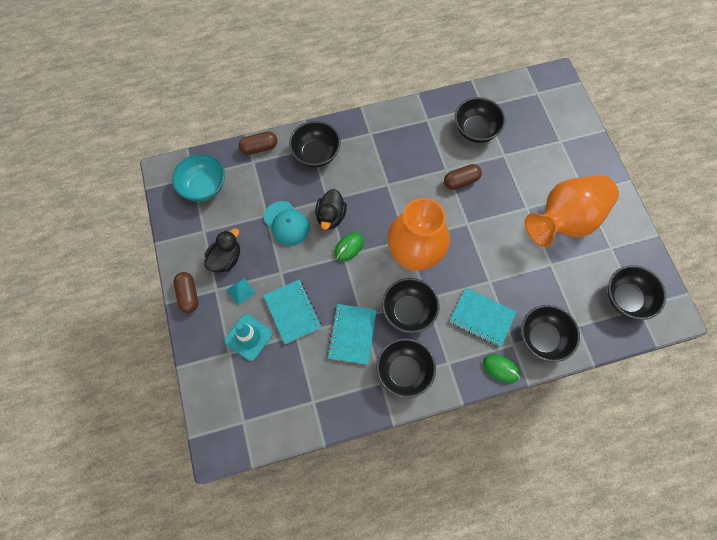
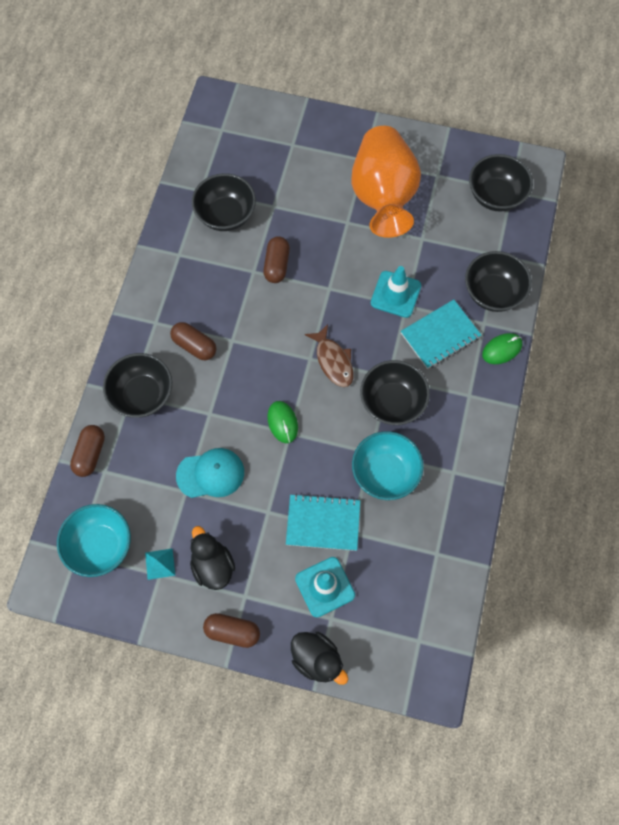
camera: 60 degrees left, 0 degrees up
(241, 291) = (264, 568): turquoise pyramid -> turquoise pyramid (160, 564)
(331, 216) = (233, 421): black duck -> black duck (317, 659)
(352, 334) = (385, 473): turquoise notebook -> turquoise bowl
(369, 164) = (194, 346): none -> brown capsule
(404, 371) = (454, 443): black bowl -> none
(414, 255) = (333, 361): orange vase -> brown fish
(493, 270) = (395, 294): none -> turquoise traffic cone

